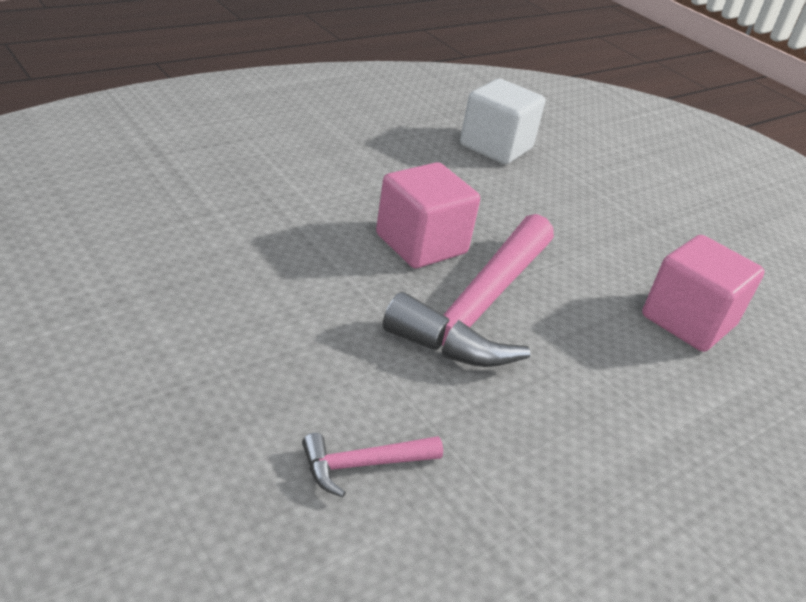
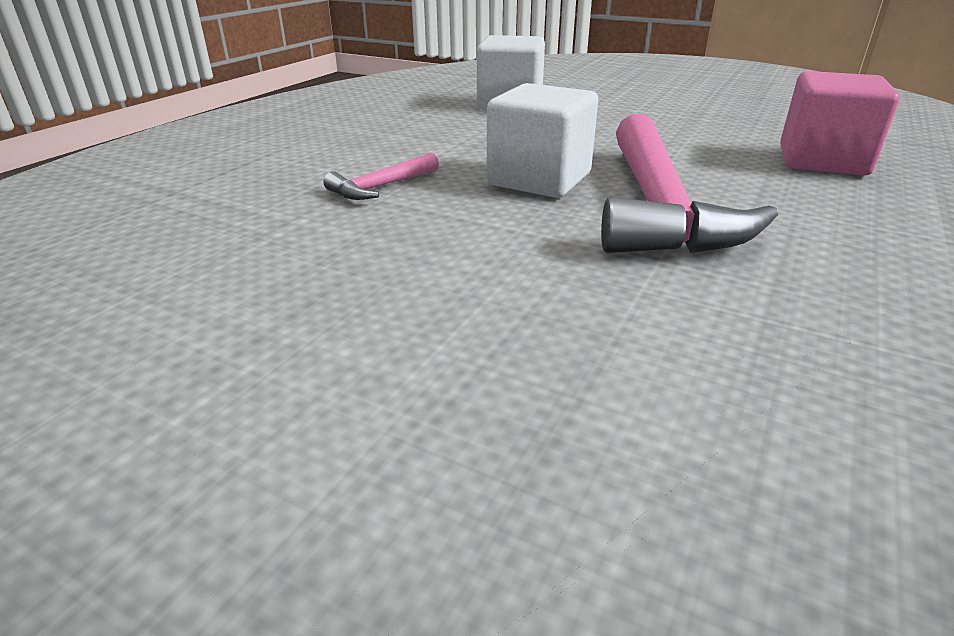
camera: 20 degrees left, 5 degrees down
(363, 464) = (763, 388): pink hammer -> pink hammer (381, 187)
(421, 244) = (539, 180): pink cube -> white cube

